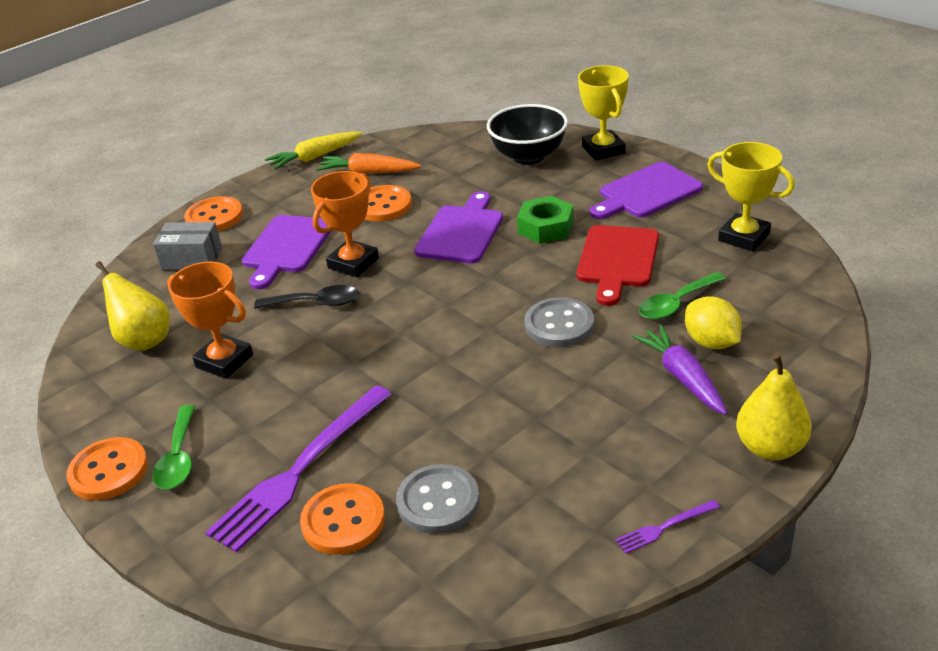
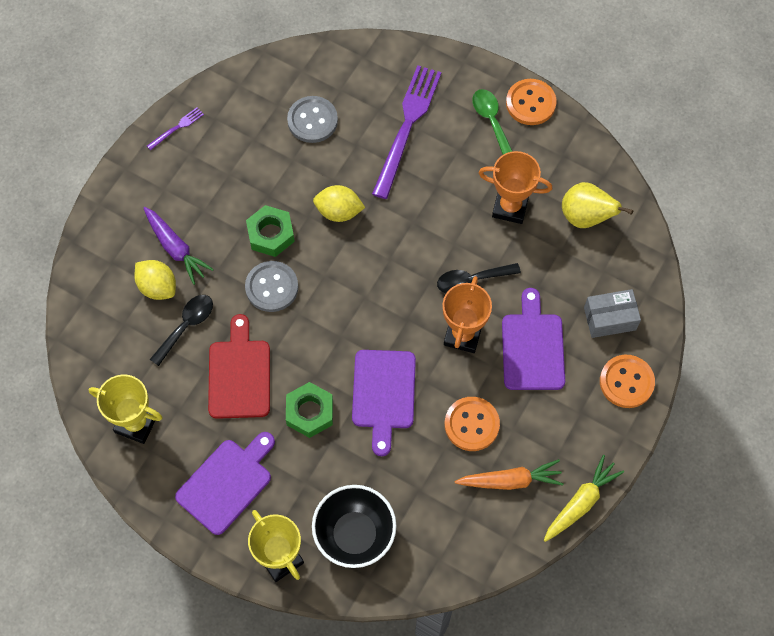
camera: 160 degrees right, 30 degrees up
(343, 521) = (364, 97): orange button -> none
(444, 386) = (339, 211): none -> yellow lemon
(545, 375) = (271, 234): none -> green nut
(676, 303) = (186, 326): green spoon -> black spoon
(770, 447) = (117, 197): yellow pear -> none

